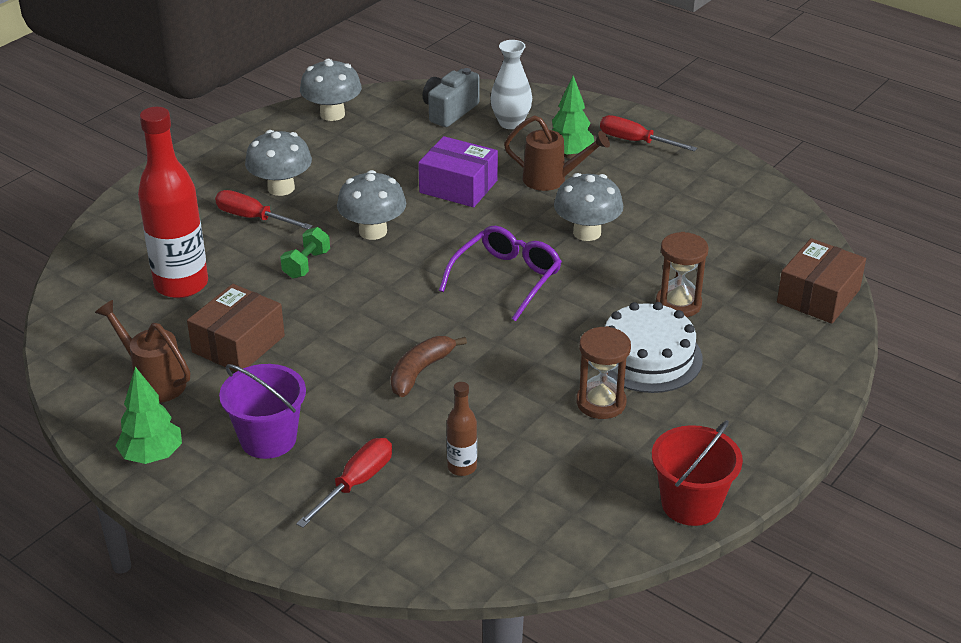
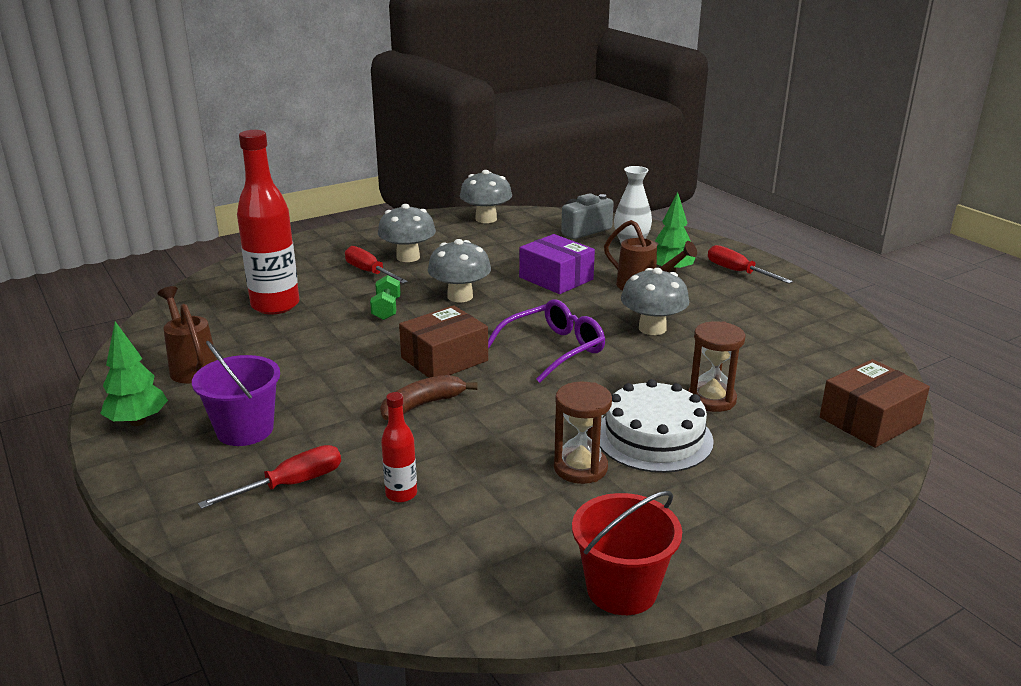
camera: 20 degrees right, 10 degrees down
(238, 344) = (283, 354): brown box -> brown box (444, 359)
(306, 264) = (386, 309): green dumbbell -> green dumbbell turned 45 degrees counterclockwise
(462, 467) = (401, 494): brown bottle -> red bottle

